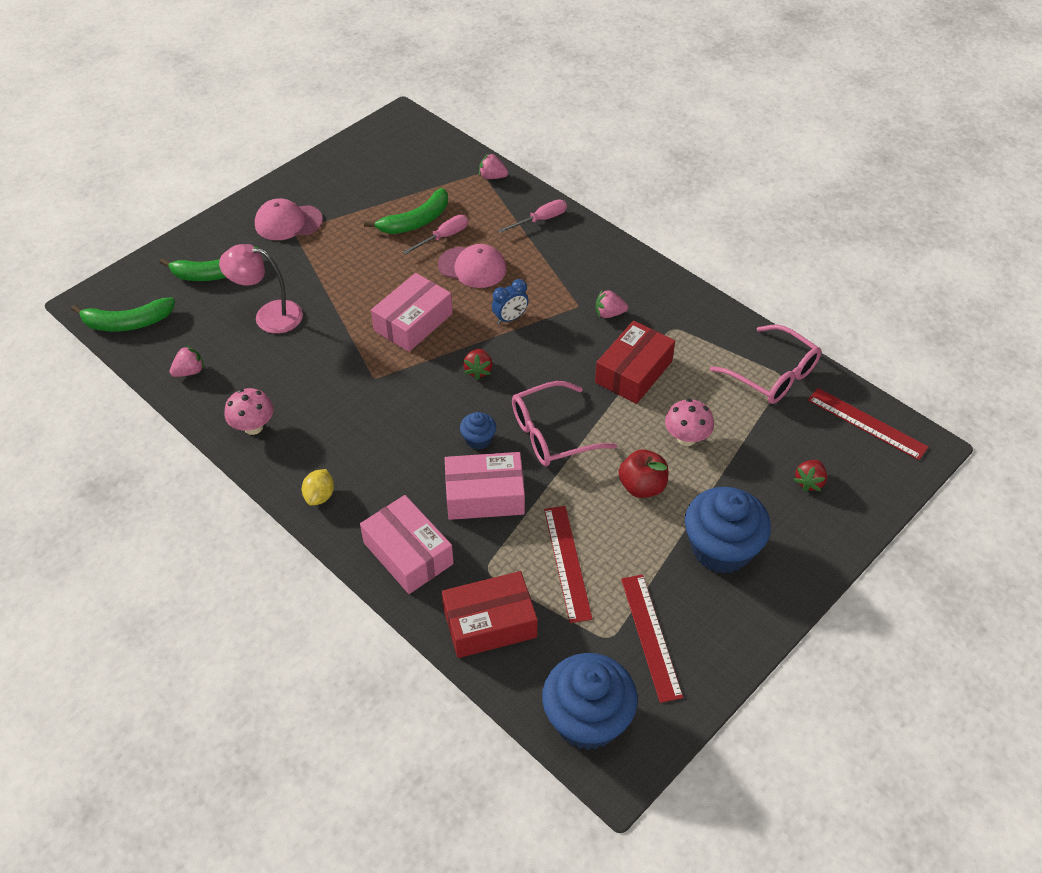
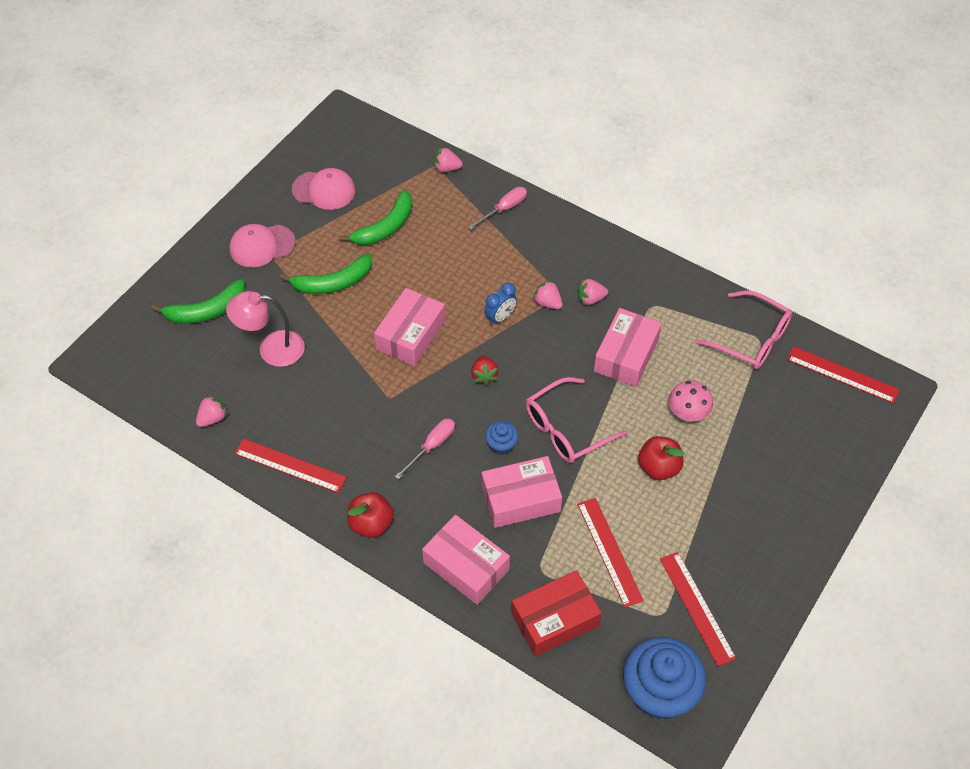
camera: 10 degrees left, 5 degrees up
(127, 323) = (136, 377): green banana -> green banana (333, 283)
(253, 427) = (290, 465): pink mushroom -> red ruler
(320, 496) = (371, 524): yellow lemon -> red apple
(443, 237) = (416, 241): pink screwdriver -> pink screwdriver (432, 446)
(472, 267) = (452, 269): pink cap -> pink cap (324, 190)
(563, 311) = (547, 303): none -> pink strawberry
(633, 372) = (626, 355): red box -> pink box
(721, 548) = (740, 515): blue cupcake -> none
(809, 482) = (803, 439): red strawberry -> none

